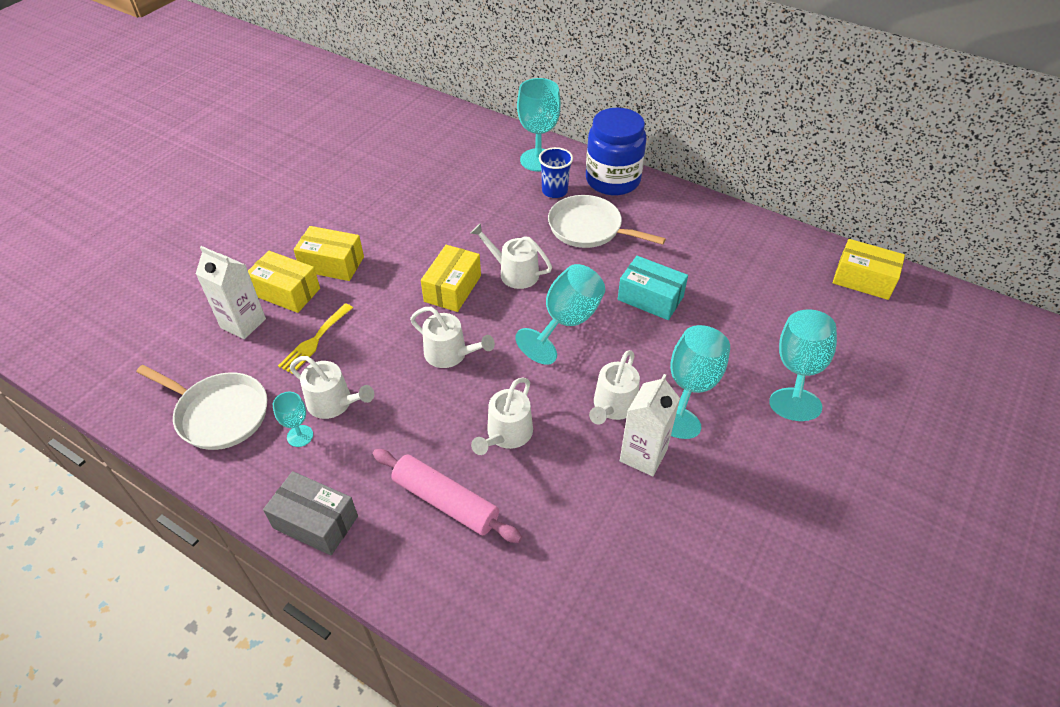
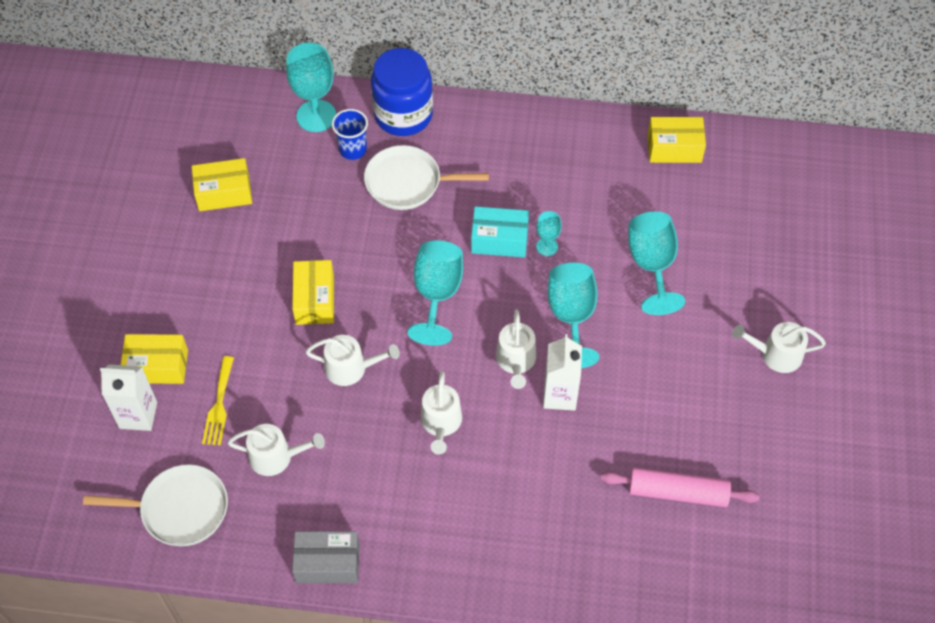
camera: 25 degrees left, 10 degrees up
(300, 436) = (266, 498): turquoise goblet -> turquoise goblet (547, 247)
(332, 264) = (182, 318): yellow box -> yellow box (224, 193)
(446, 501) = (423, 501): pink rolling pin -> pink rolling pin (677, 492)
(514, 273) = (363, 260): white watering can -> white watering can (776, 354)

